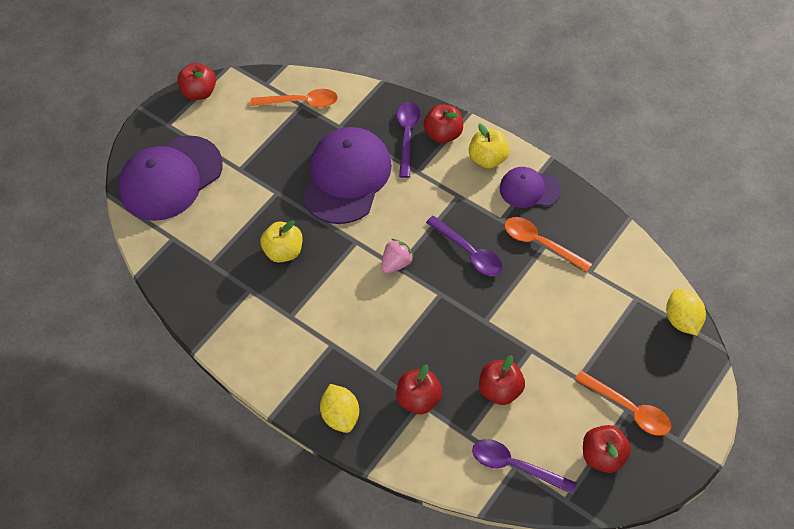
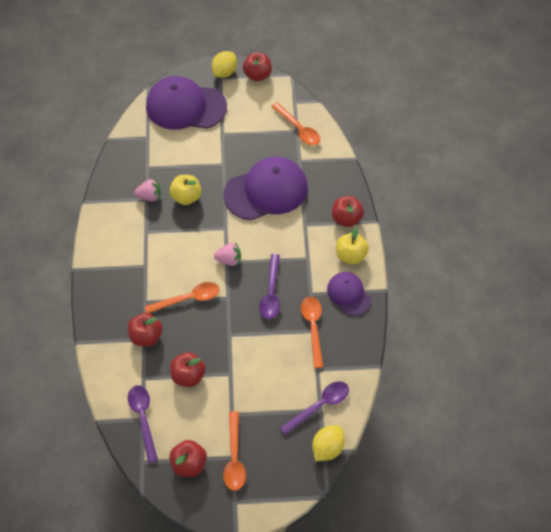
camera: 45 degrees right, 0 degrees up
(249, 284) = (149, 196): none -> pink strawberry
(341, 415) = (103, 304): yellow lemon -> yellow lemon (224, 72)
(407, 136) = (326, 201): purple spoon -> purple spoon (319, 406)
(409, 330) = (188, 299): none -> orange spoon

